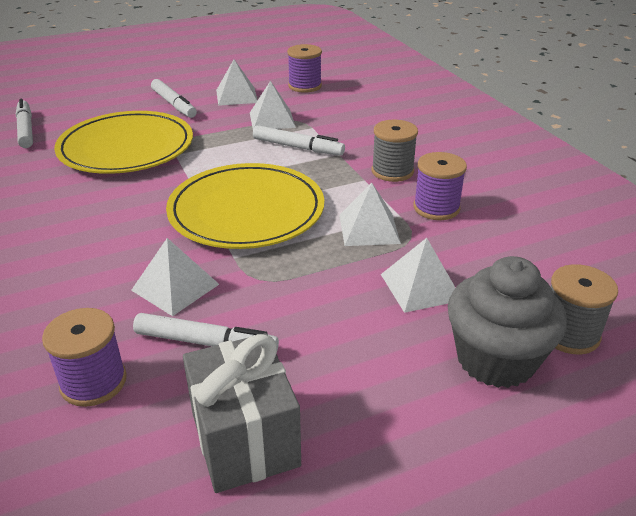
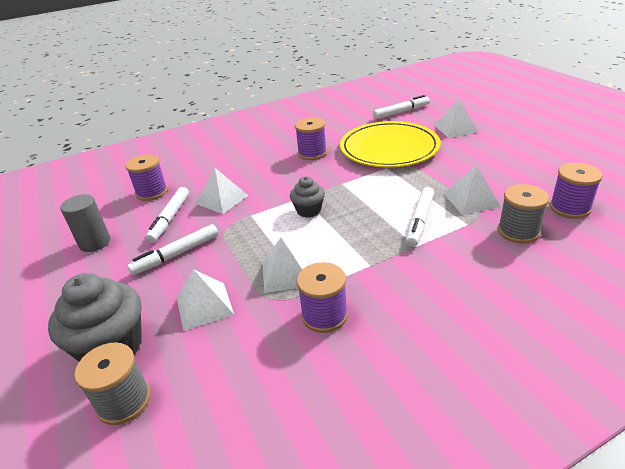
camera: 90 degrees right, 0 degrees up
(88, 203) = (312, 153): none -> purple spool
(174, 104) = (474, 150): white marker -> white marker (176, 254)
(236, 96) = (512, 174): white pyramid -> white pyramid (455, 128)
(245, 439) = (95, 243): grey gift -> grey cylinder
(246, 211) = (308, 210): yellow plate -> grey cupcake
(392, 171) = (391, 283): grey spool -> grey spool (518, 231)

